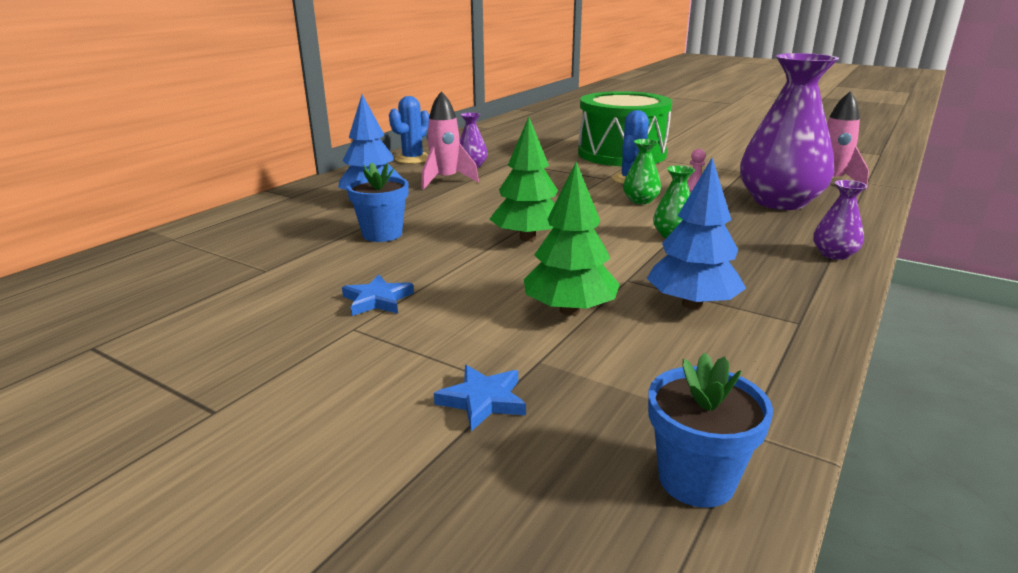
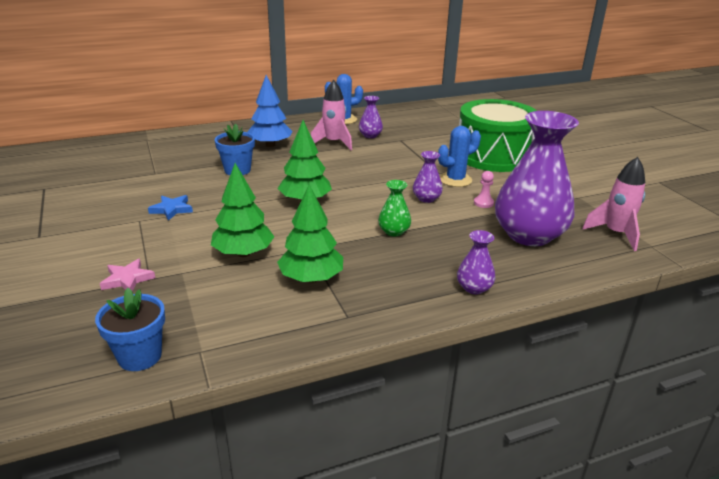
camera: 35 degrees right, 5 degrees up
(483, 400) = (127, 279): blue star -> pink star
(640, 200) = (426, 198): green vase -> purple vase
(692, 304) = (311, 278): blue tree -> green tree

